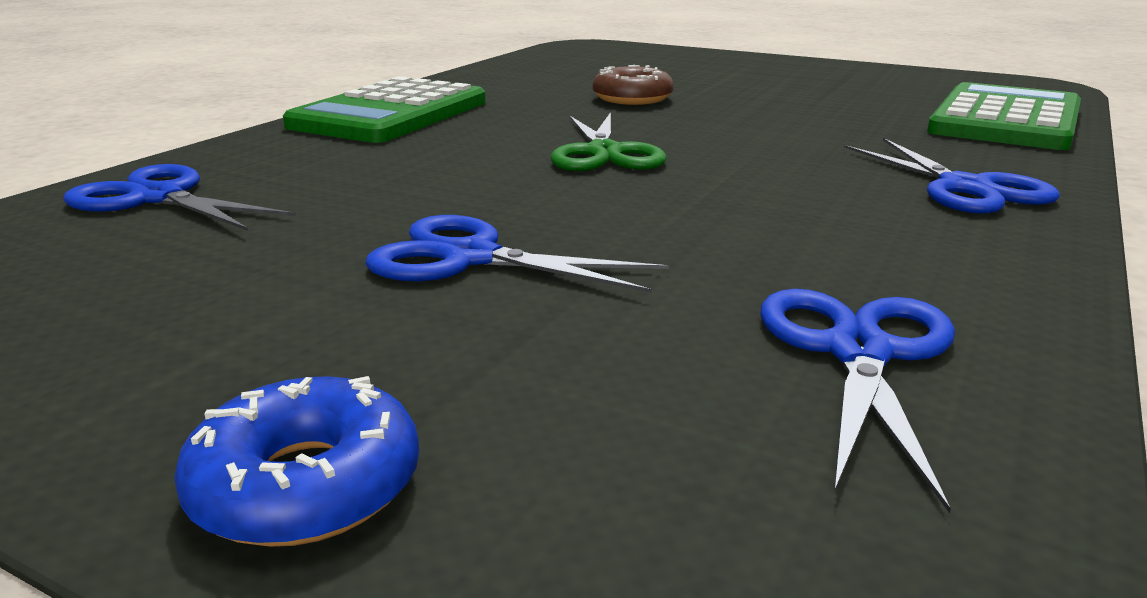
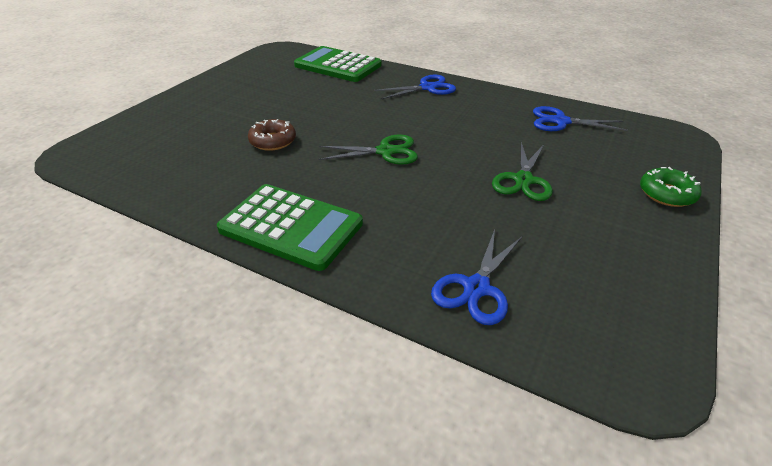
camera: 90 degrees left, 15 degrees up
(306, 485) = (666, 194): blue donut -> green donut
(470, 258) = (523, 180): blue scissors -> green scissors

